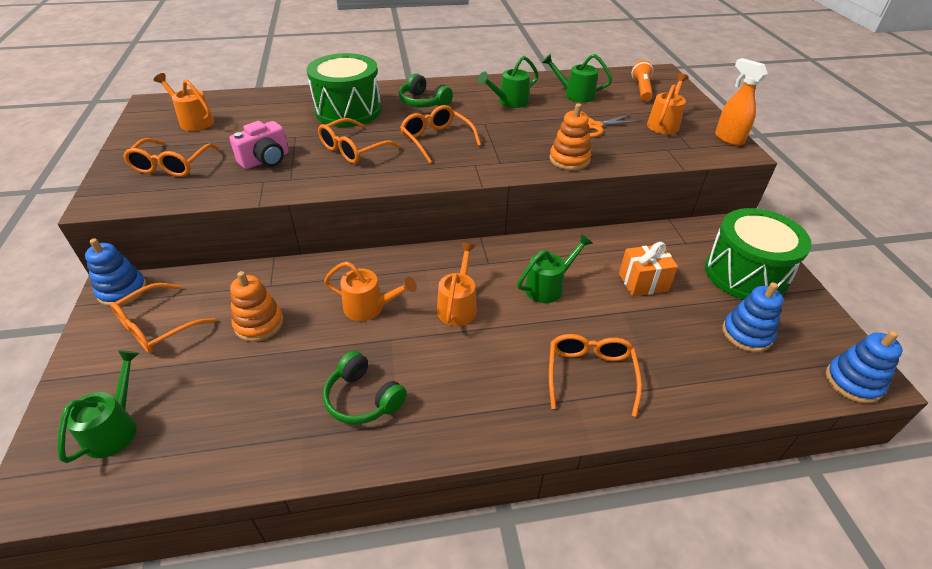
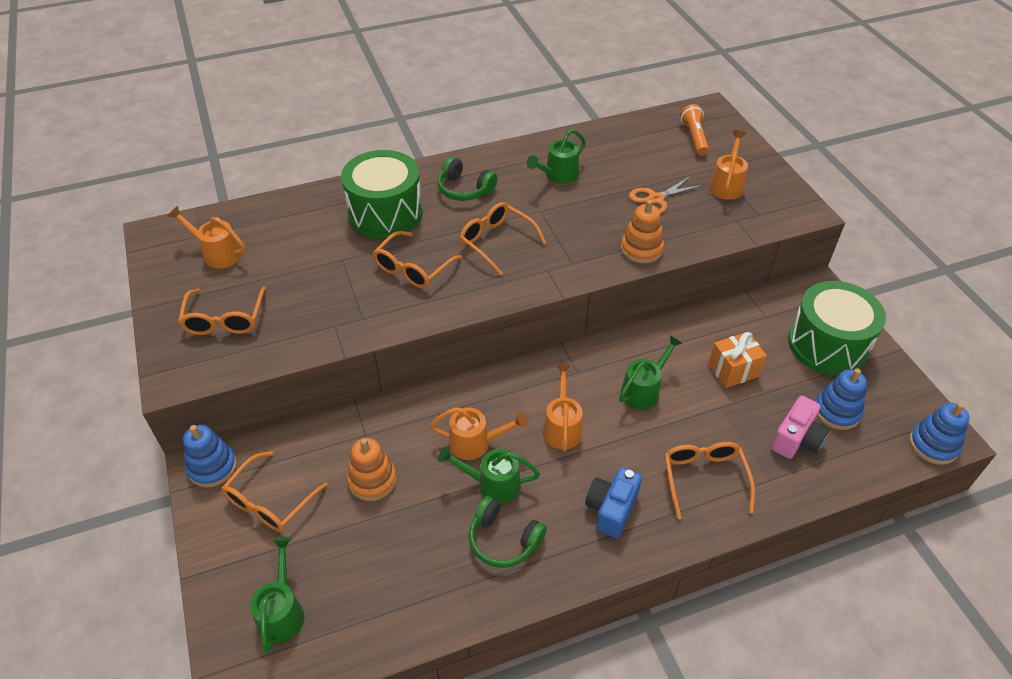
camera: 10 degrees left, 5 degrees up
(266, 160) = (325, 297): pink camera -> pink camera (796, 439)
(484, 388) = (611, 509): none -> blue camera
(575, 94) = (625, 155): green watering can -> green watering can (492, 484)
(728, 139) = (794, 197): orange spray bottle -> none

